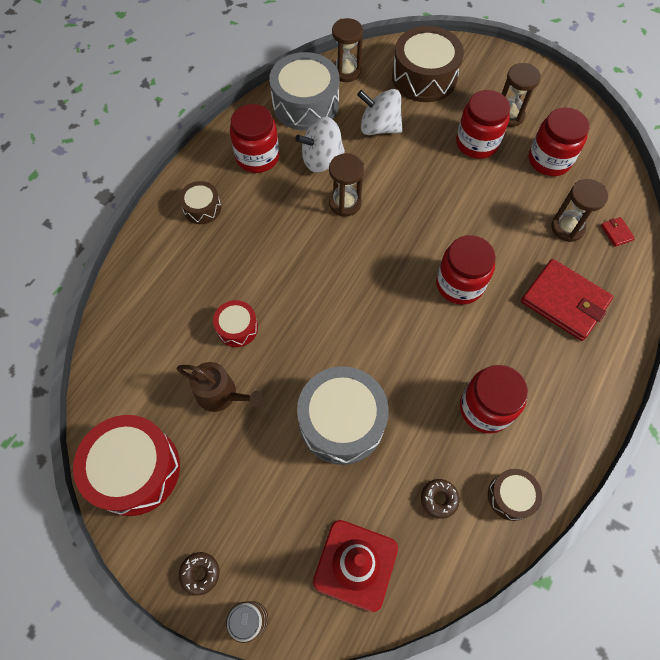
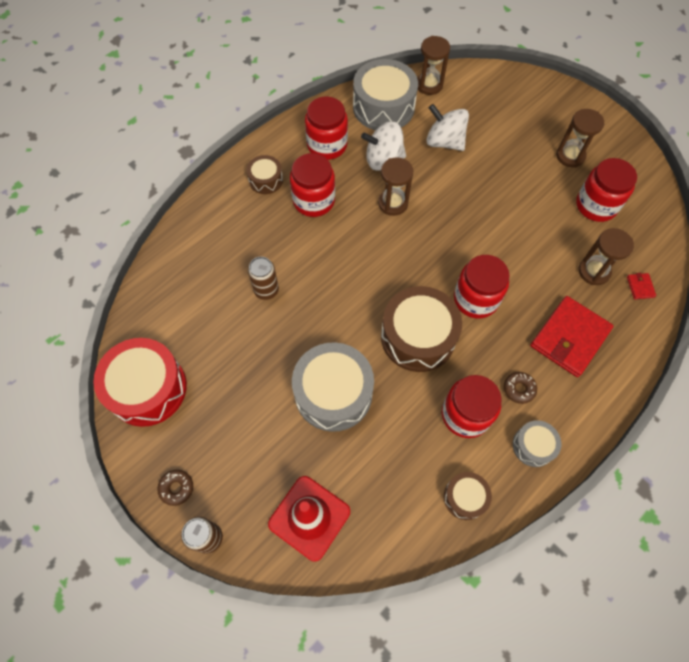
camera: 15 degrees right, 0 degrees up
(221, 394) = (236, 344): brown watering can -> none
(237, 328) = (266, 290): red drum -> brown can
(424, 77) = (500, 104): brown drum -> brown drum (418, 337)
(439, 499) = (399, 482): brown donut -> brown donut (519, 389)
(477, 143) = (531, 175): red jar -> red jar (314, 201)
(562, 423) = (533, 446): none -> grey drum
(564, 301) = (569, 338): red wallet -> red wallet turned 75 degrees clockwise

